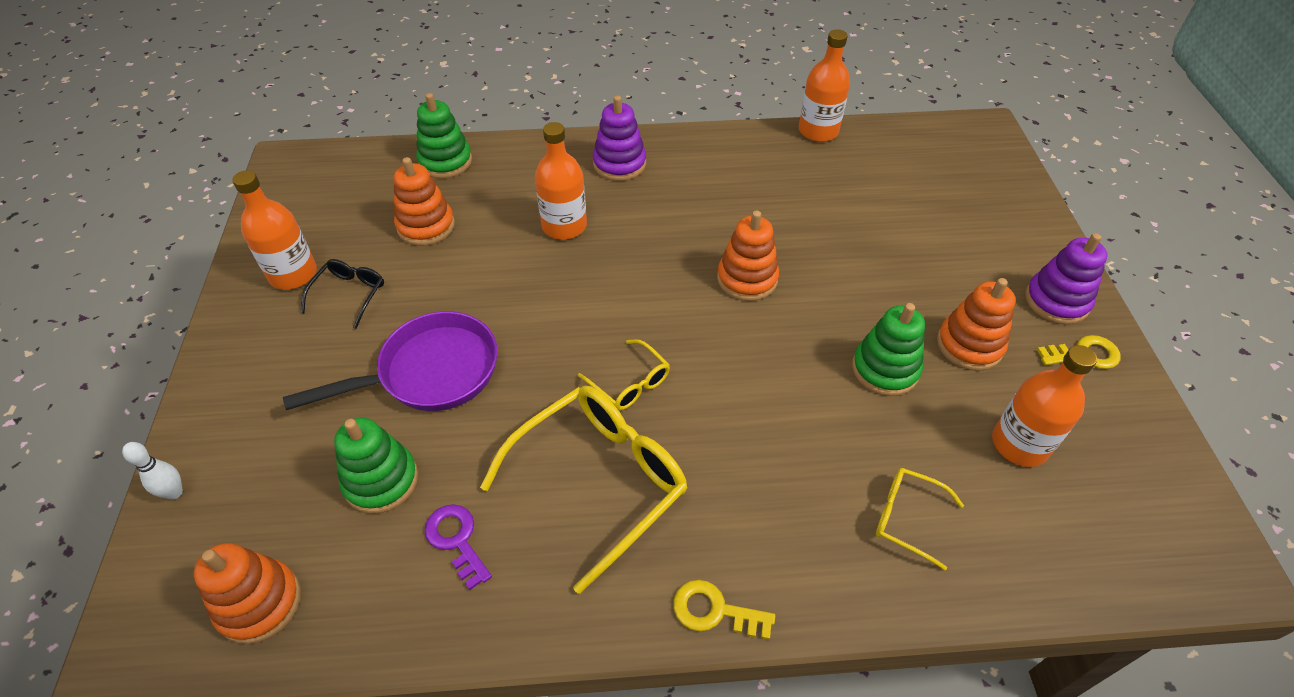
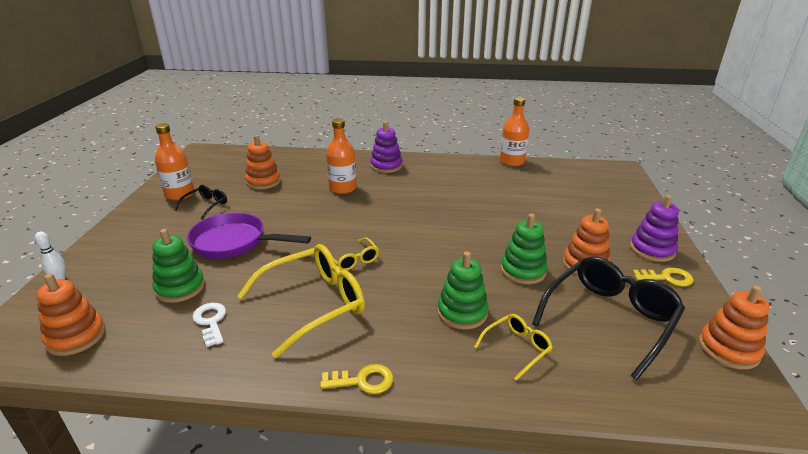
camera: 10 degrees right, 20 degrees down
(430, 372) = (234, 242): purple pan -> purple pan turned 150 degrees counterclockwise
(445, 161) = (287, 157): green stacking toy -> green stacking toy (462, 312)
(456, 540) = (211, 321): purple key -> white key
(714, 611) = (363, 381): yellow key -> yellow key turned 150 degrees clockwise
(747, 279) = (445, 220): orange stacking toy -> orange stacking toy (728, 349)
(907, 518) = (516, 348): yellow glasses -> yellow glasses turned 105 degrees clockwise
(1019, 444) = (609, 319): orange bottle -> black glasses

